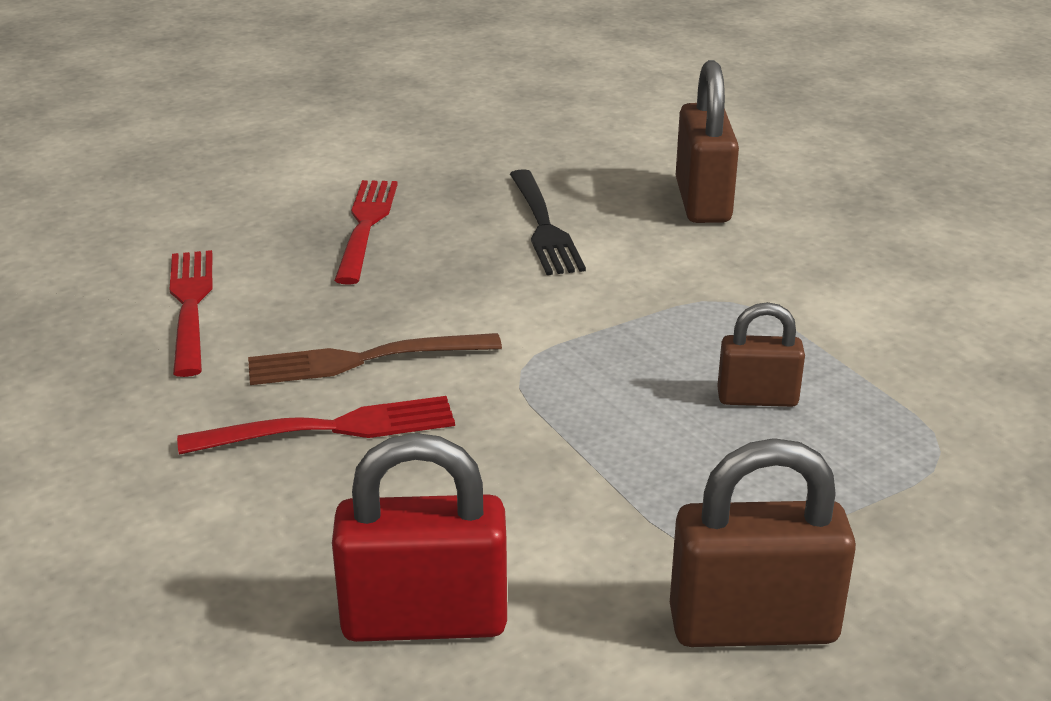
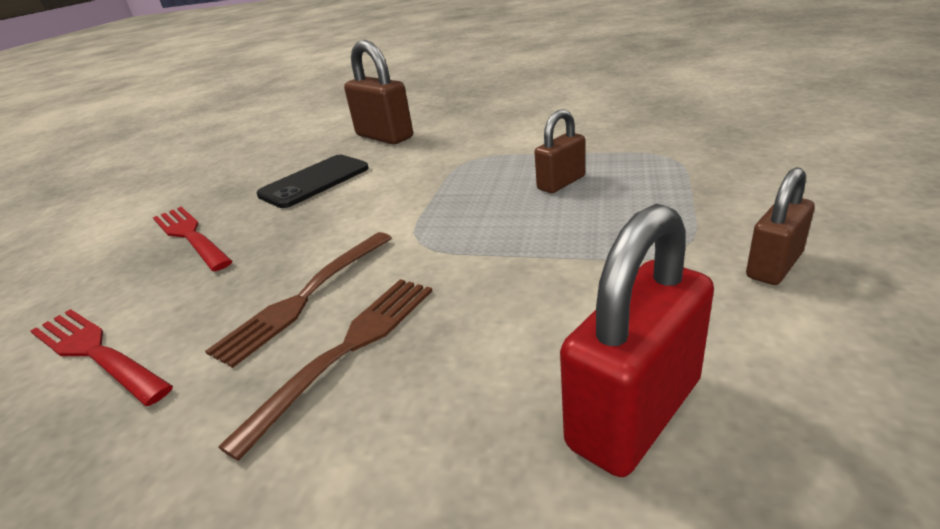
camera: 40 degrees left, 0 degrees up
(329, 428) = (346, 350): red fork -> brown fork
(543, 226) = (314, 181): black fork -> black phone
(753, 625) = (774, 266): brown padlock -> brown padlock, size x0.60

